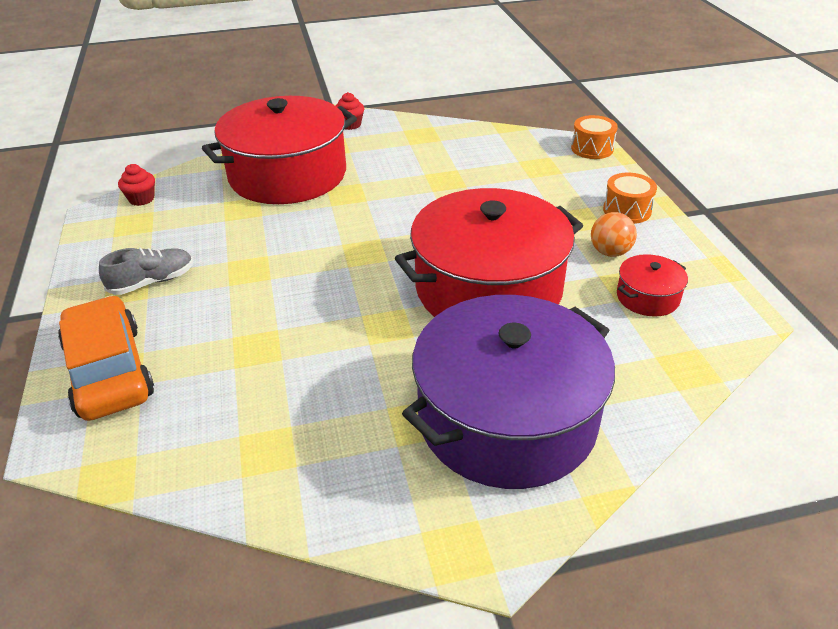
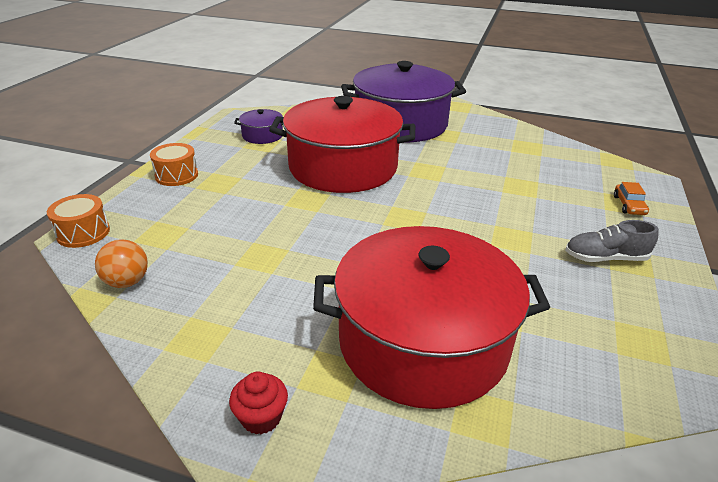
camera: 150 degrees left, 5 degrees down
(109, 370) = (629, 205): orange car -> orange car, size x0.42
(141, 199) = (639, 385): red cupcake -> none
(610, 252) = (239, 158): orange ball -> orange ball (127, 282)
(647, 297) = (262, 135): red pot -> purple pot

